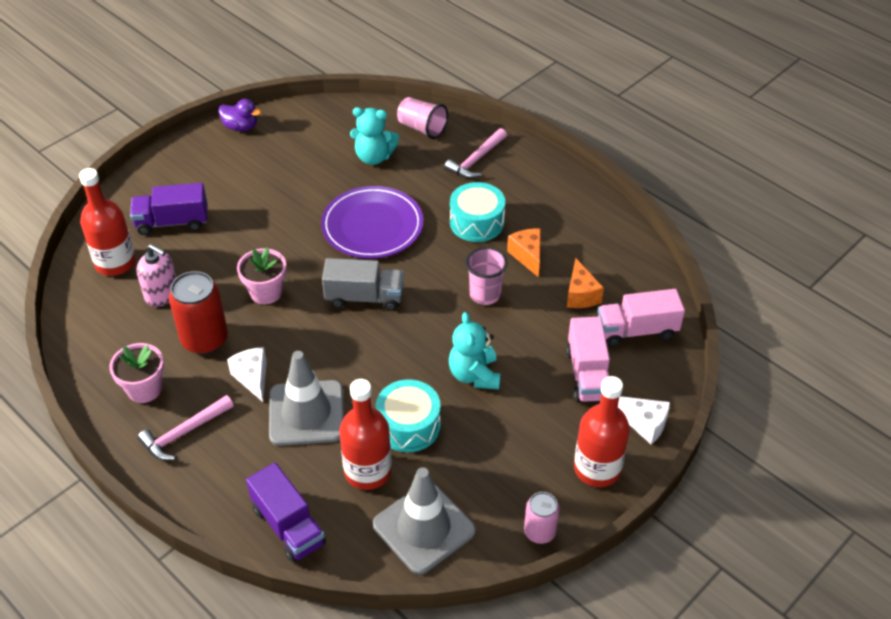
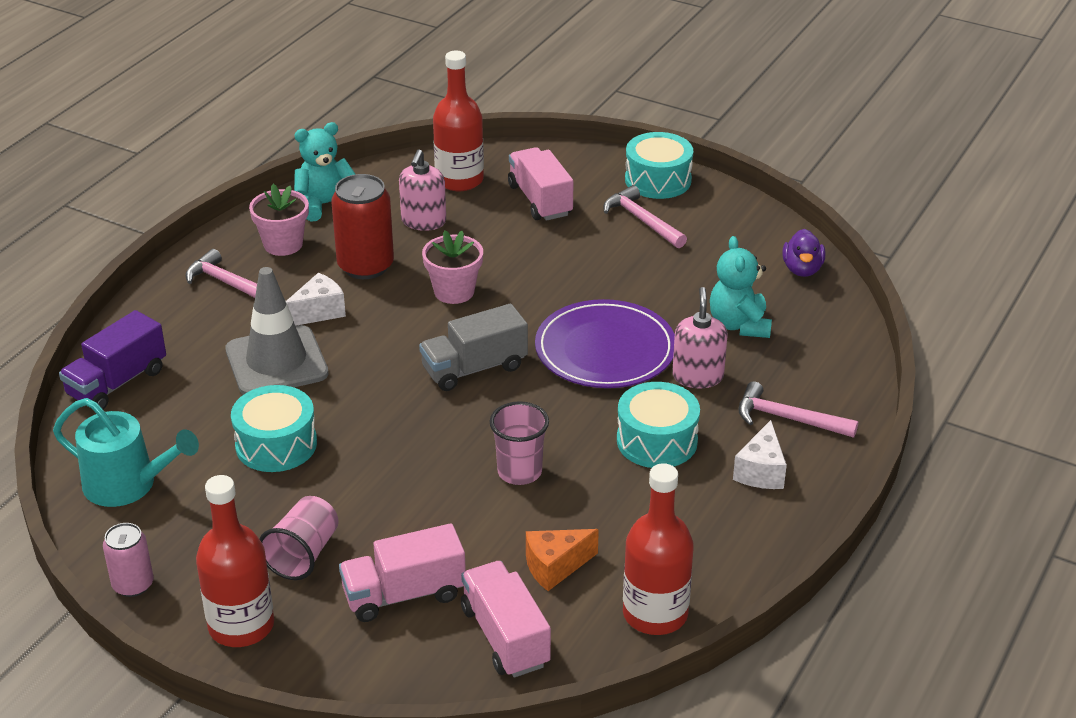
camera: 75 degrees right, 10 degrees down
(172, 222) = (540, 200): purple truck -> pink truck
(183, 155) = (658, 180): none -> turquoise drum
(230, 174) = (642, 220): none -> pink hammer
(240, 127) = (734, 208): purple duck -> purple duck (802, 269)
(364, 297) = (474, 368): grey truck -> grey truck turned 75 degrees clockwise
(368, 471) = (201, 425): red bottle -> red bottle (655, 614)
(419, 189) = (697, 376): none -> pink soap dispenser
(422, 128) = (826, 356): pink cup -> pink cup (303, 554)
(424, 528) = (127, 485): grey traffic cone -> turquoise watering can
(474, 375) = (373, 486): turquoise teddy bear -> turquoise teddy bear (325, 205)
(527, 256) = (611, 501): orange cheese -> none
(645, 424) = (328, 666): white cheese -> white cheese (761, 471)

